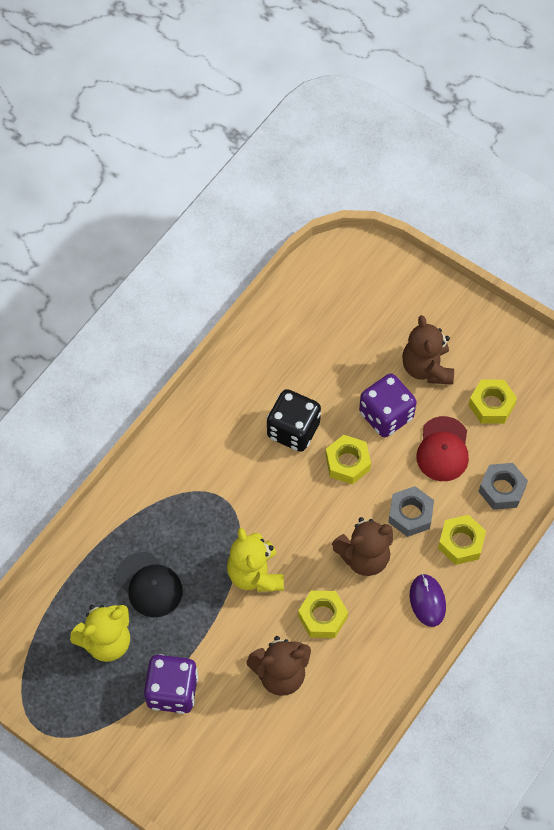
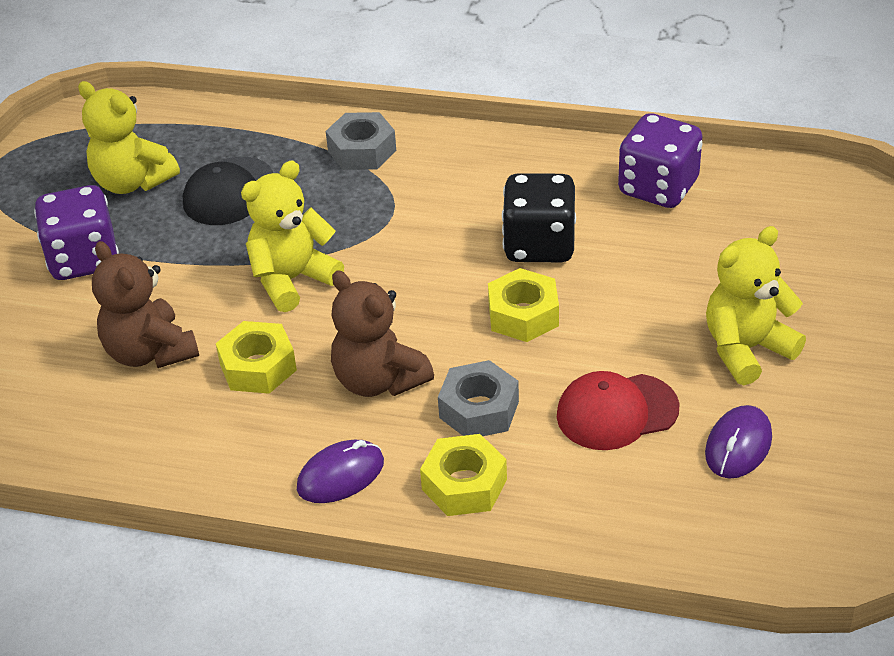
camera: 70 degrees right, 20 degrees down
(386, 415) = (630, 330): purple dice -> purple dice (658, 188)
(427, 368) = (746, 349): brown teddy bear -> yellow teddy bear
(491, 405) = (738, 446): yellow nut -> purple mouse
(502, 489) = (592, 506): grey nut -> grey nut (362, 151)

